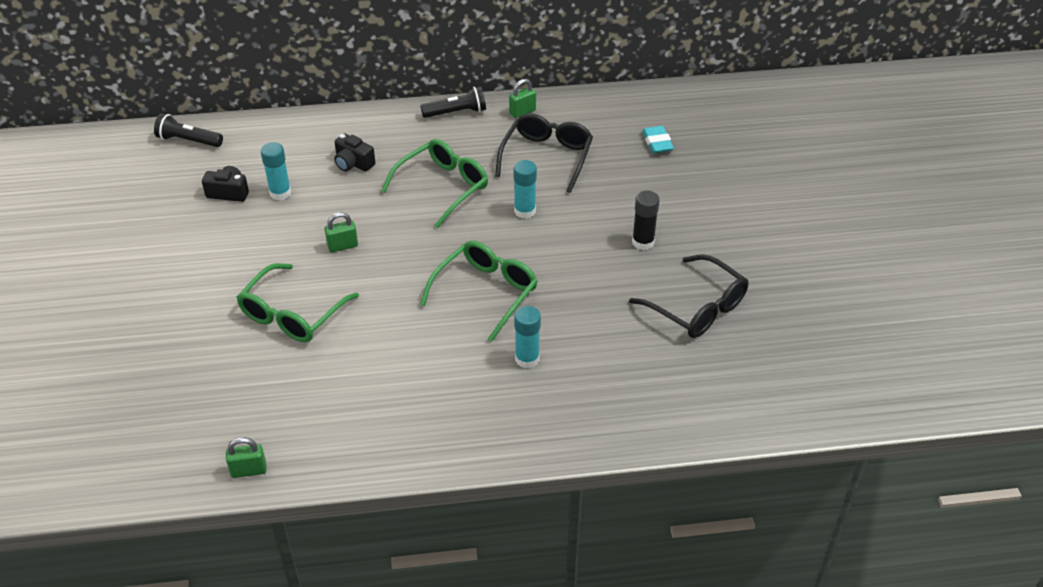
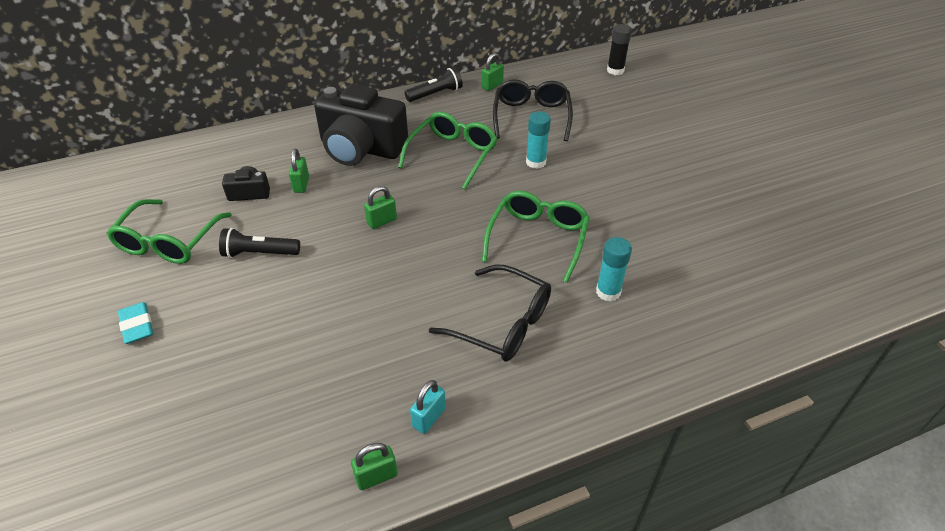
camera: 15 degrees left, 0 degrees up
(188, 141) = (193, 154): black flashlight -> black flashlight (259, 253)
(280, 193) = (301, 184): turquoise glue stick -> green padlock
(292, 314) = (358, 295): green glasses -> green glasses (169, 241)
(311, 434) = (429, 417): none -> turquoise padlock
(353, 163) = (361, 148): black camera -> black camera, size x2.25
(643, 242) = (651, 170): black glue stick -> black glue stick (615, 70)
(657, 142) = (616, 92): turquoise eraser -> turquoise eraser (137, 326)
(697, 307) = (730, 216): black glasses -> black glasses (502, 323)

